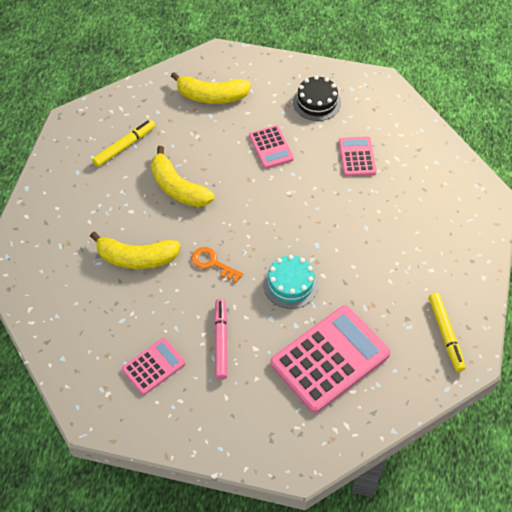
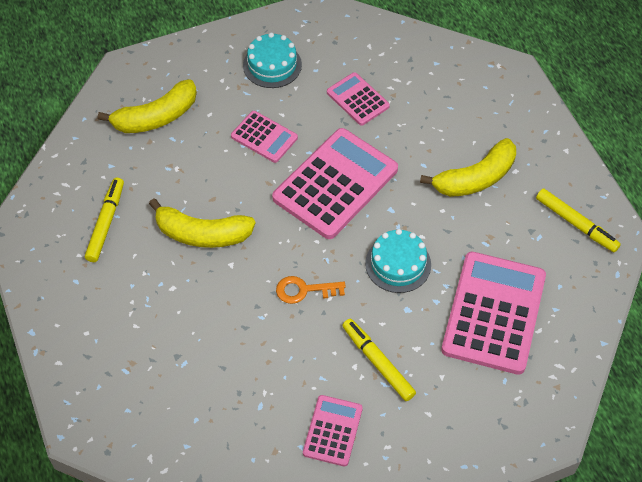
camera: 35 degrees left, 0 degrees up
(136, 258) = (221, 333): yellow banana -> yellow banana (475, 178)
(221, 341) = (378, 362): pink marker -> yellow marker
(293, 205) = (335, 184): none -> pink calculator
(316, 102) = (272, 65): black cake -> turquoise cake

